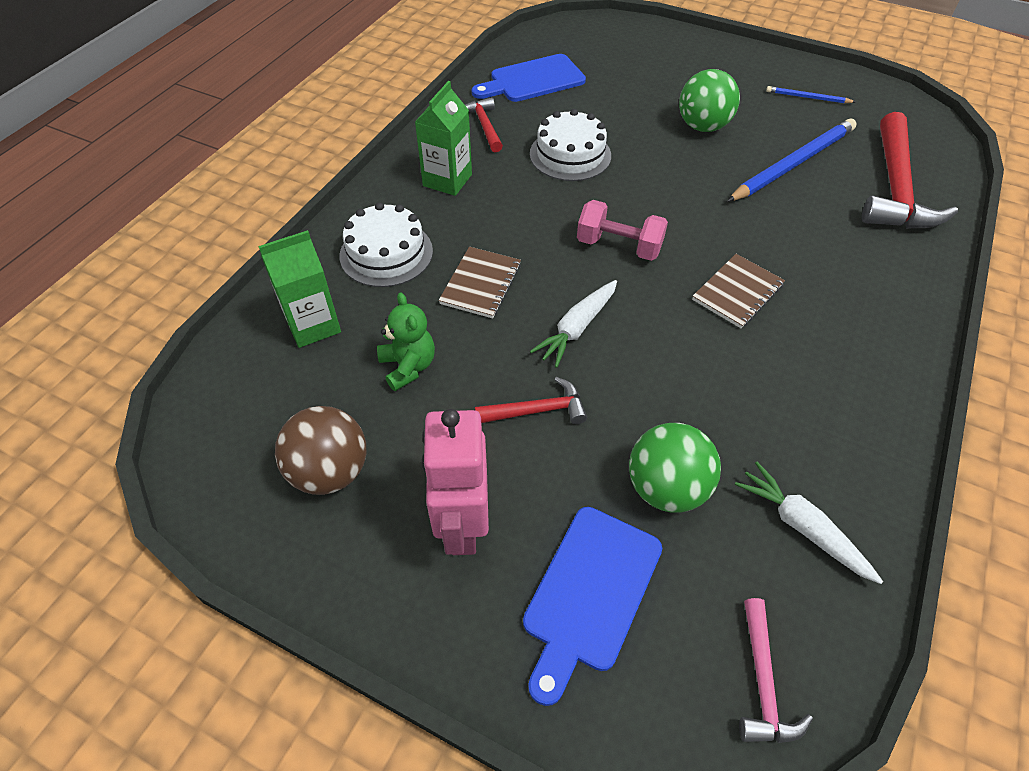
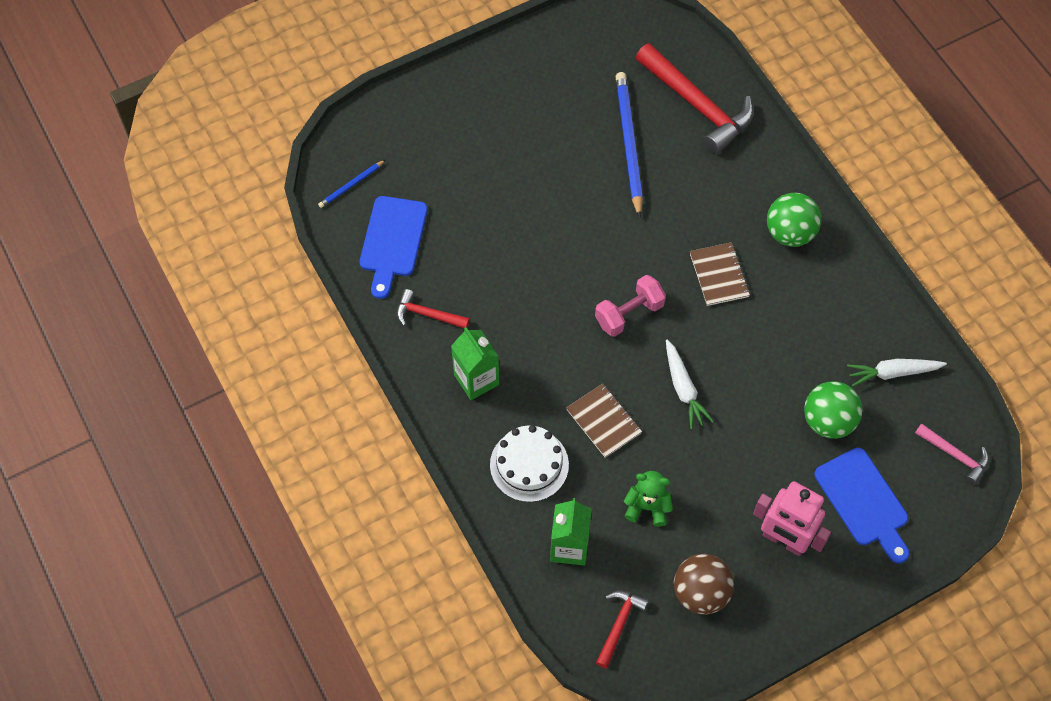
camera: 55 degrees left, 10 degrees up
(537, 410) = (732, 453): red hammer -> red hammer (619, 625)
(570, 155) = (509, 278): white cake -> none
(702, 126) = (544, 167): green ball -> green ball (789, 233)
(808, 97) = (566, 72): blue pencil -> blue pencil (351, 185)

